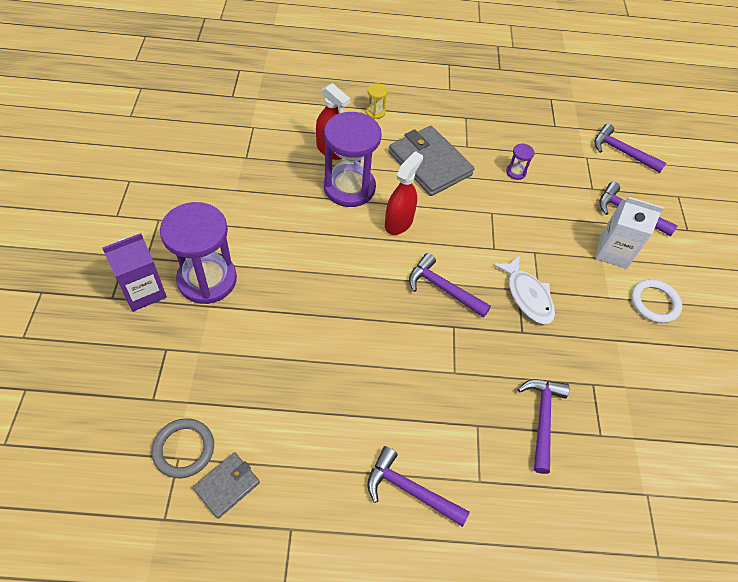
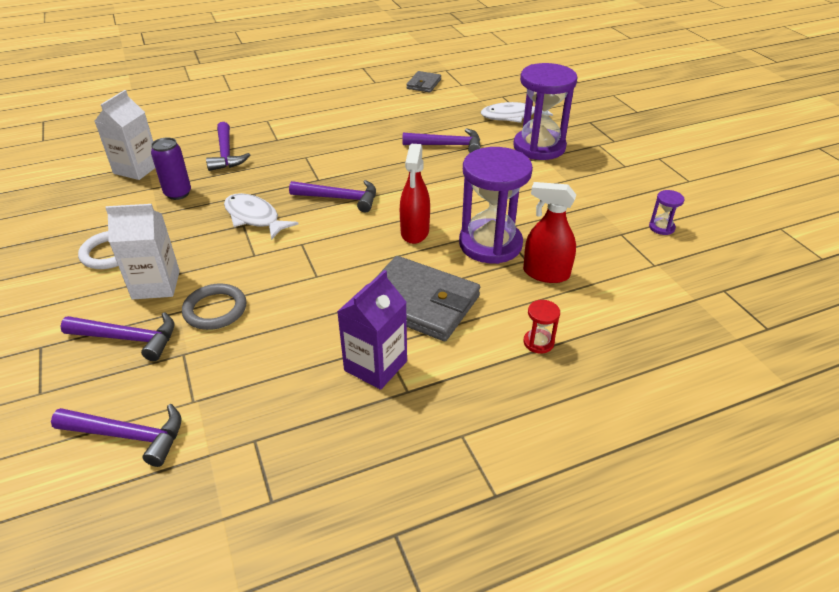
camera: 160 degrees right, 15 degrees down
(143, 291) = (574, 129): purple carton -> purple carton (375, 366)
(183, 347) = (512, 116): none -> white fish
(184, 449) = (462, 87): grey ring -> grey ring (215, 309)
(375, 112) = (538, 342): yellow hourglass -> red hourglass
(409, 490) = (313, 107): purple hammer -> purple hammer (448, 145)
(516, 172) = (300, 334): purple hourglass -> purple hourglass (661, 227)
(597, 364) = (178, 193): none -> purple can
(645, 432) = (136, 169): none -> white carton

